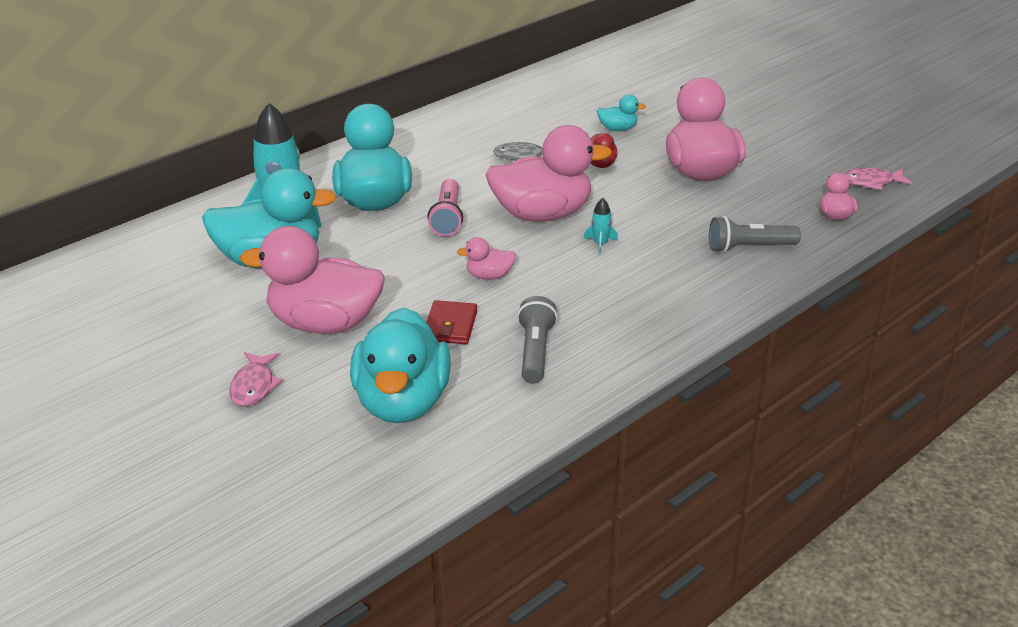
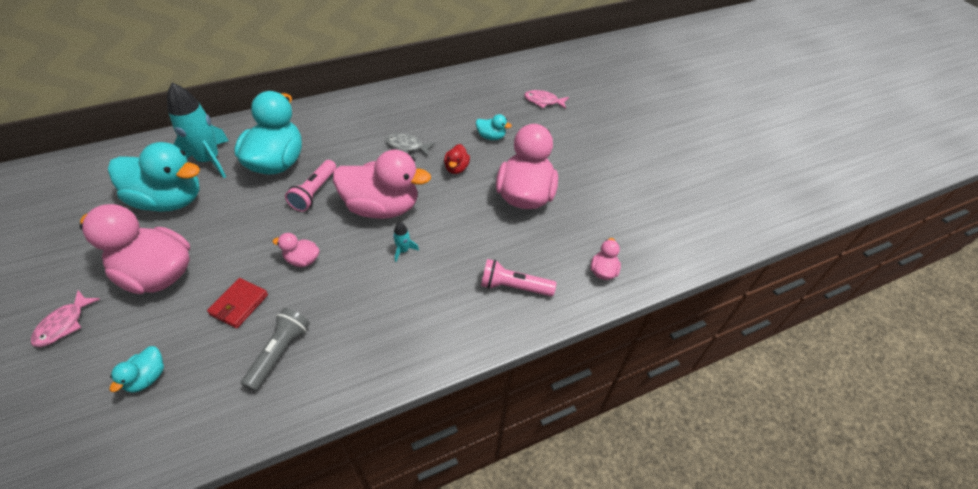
camera: 15 degrees right, 15 degrees up
(402, 403) = (147, 377): turquoise duck -> turquoise duck, size x0.44
(749, 247) = (514, 287): grey flashlight -> pink flashlight
(871, 182) = (653, 242): pink fish -> pink fish (543, 101)

